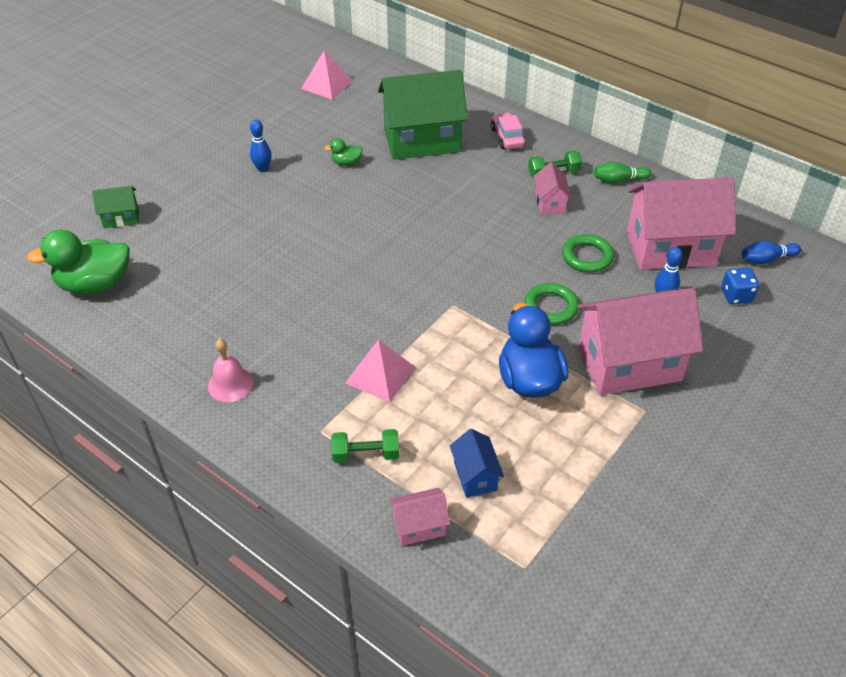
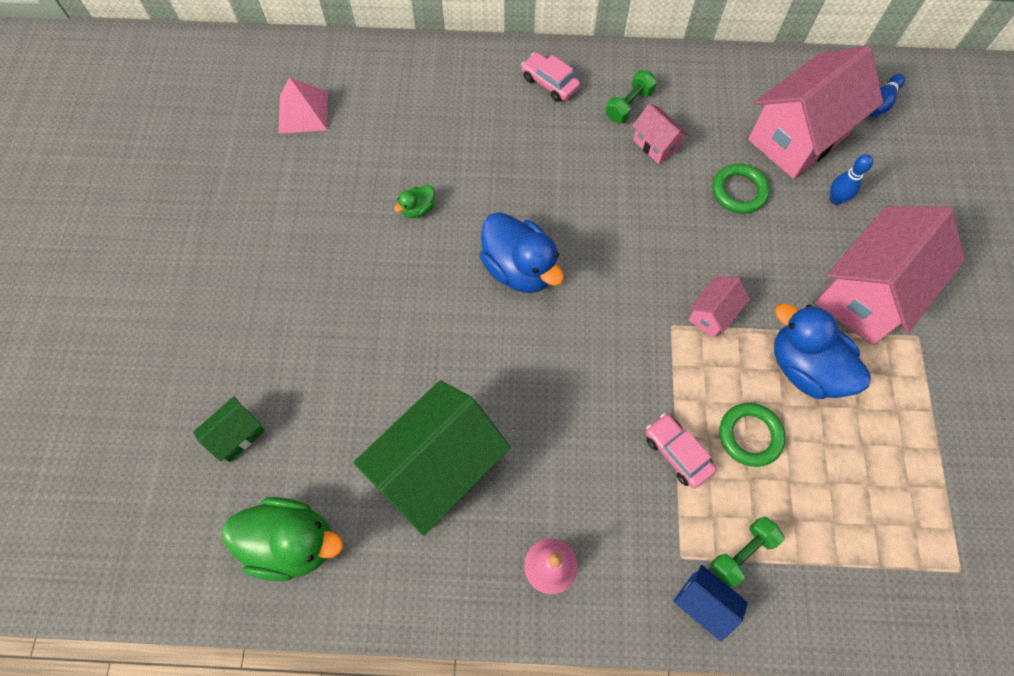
camera: 35 degrees left, 20 degrees up
(95, 284) = (292, 543): green duck -> green duck turned 120 degrees counterclockwise
(263, 169) = (336, 270): blue bowling pin -> none
(379, 223) = (519, 269): none -> blue duck
(380, 374) = (677, 453): pink pyramid -> pink car
(419, 526) = (849, 595): pink house -> pink house (712, 314)
(422, 141) = (470, 135): green house -> green house (438, 469)
(475, 476) = (848, 506): blue house -> blue house (703, 603)
(550, 307) = (756, 271): green ring -> green ring (750, 436)
(619, 180) = (692, 80): green bowling pin -> none
(736, 296) = (888, 160): blue dice -> none

